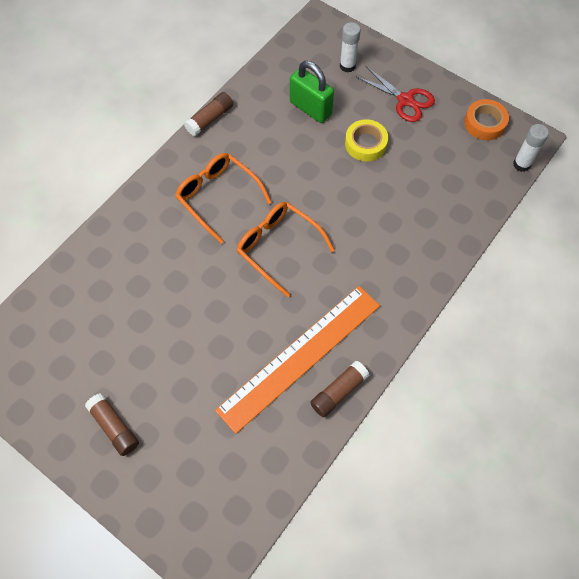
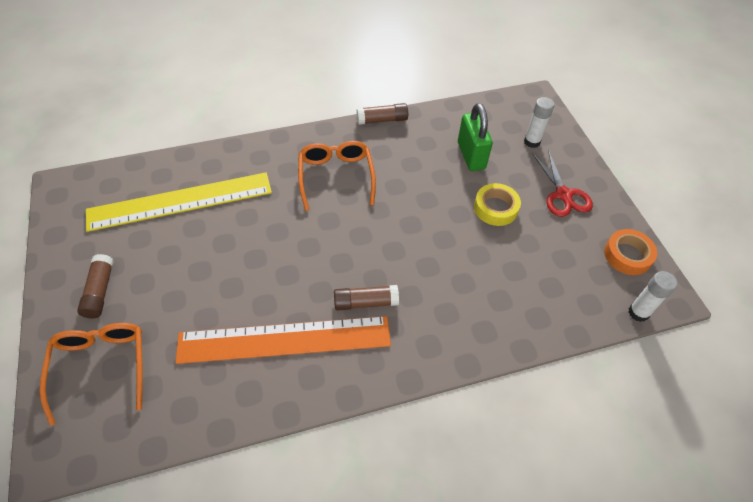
camera: 35 degrees right, 10 degrees down
(104, 306) = (180, 201): none -> yellow ruler
(279, 248) = (348, 243): orange glasses -> orange glasses (101, 367)
(338, 392) = (288, 393): brown glue stick -> brown glue stick (365, 302)

